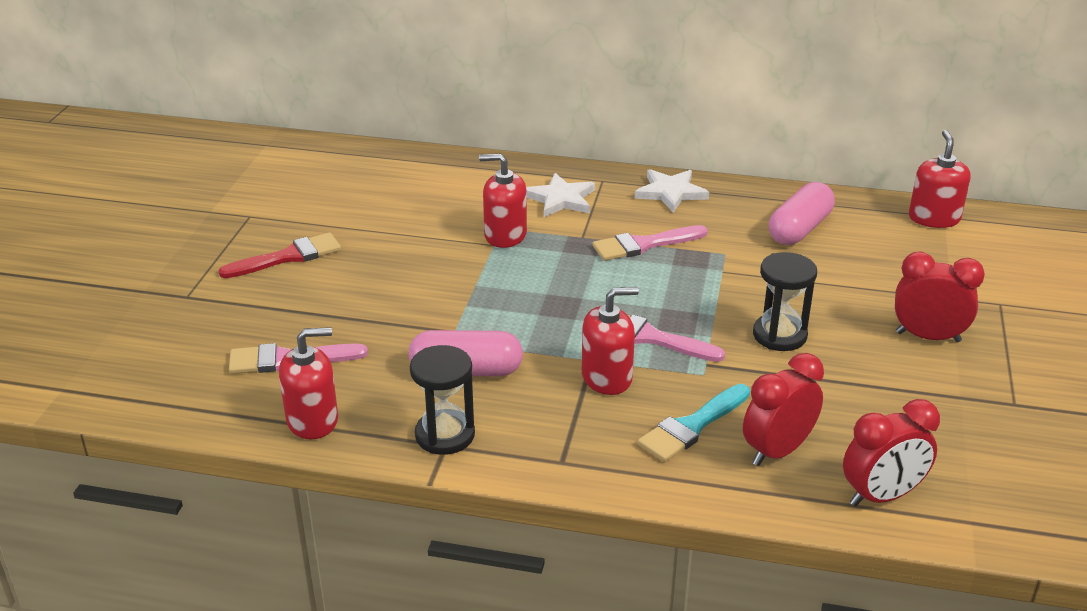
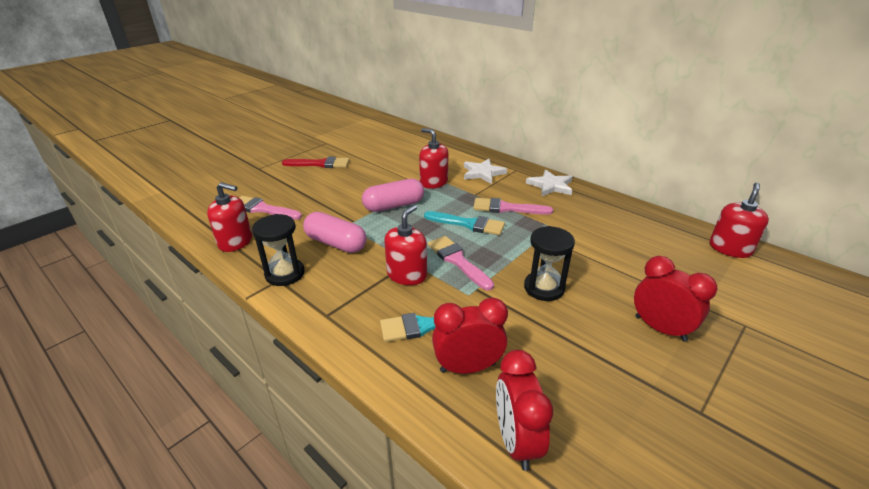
camera: 30 degrees right, 0 degrees up
(607, 377) = (407, 275): red soap dispenser -> red soap dispenser turned 75 degrees counterclockwise
(616, 284) = (468, 224): none -> turquoise brush
(799, 229) = (618, 227): pink capsule -> pink capsule (394, 206)
(881, 496) = (516, 441): red clock -> red clock turned 75 degrees clockwise

